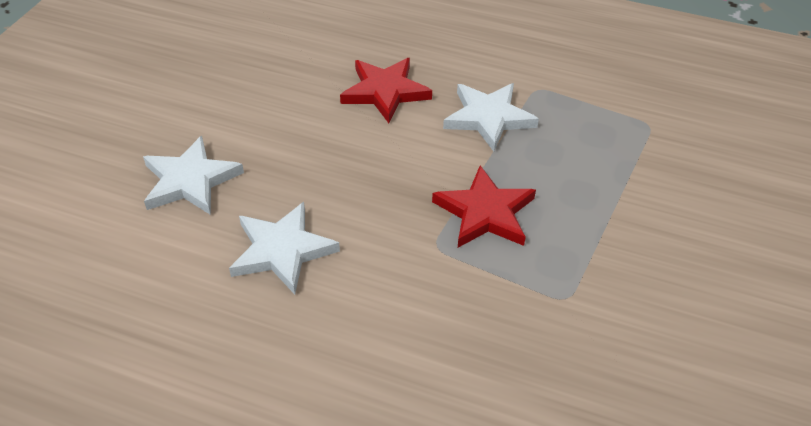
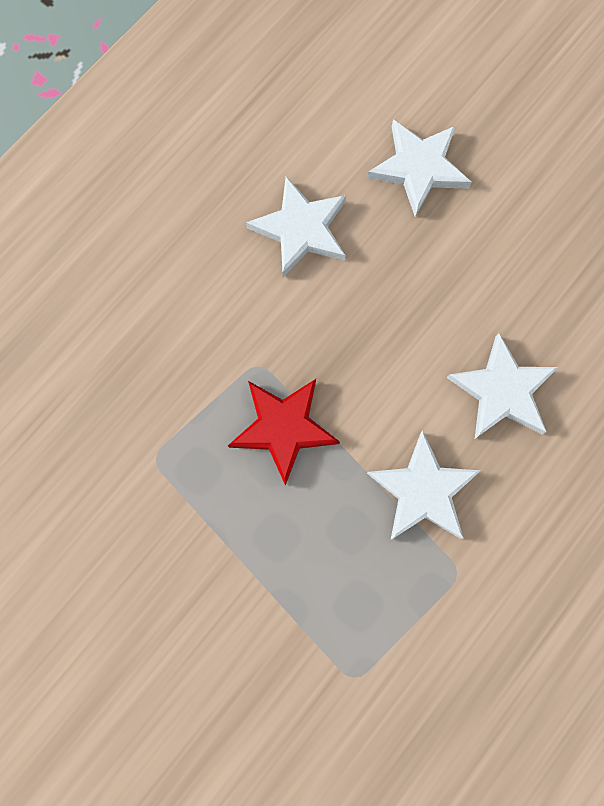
camera: 110 degrees right, 30 degrees up
(385, 92) = (502, 391): red star -> white star

